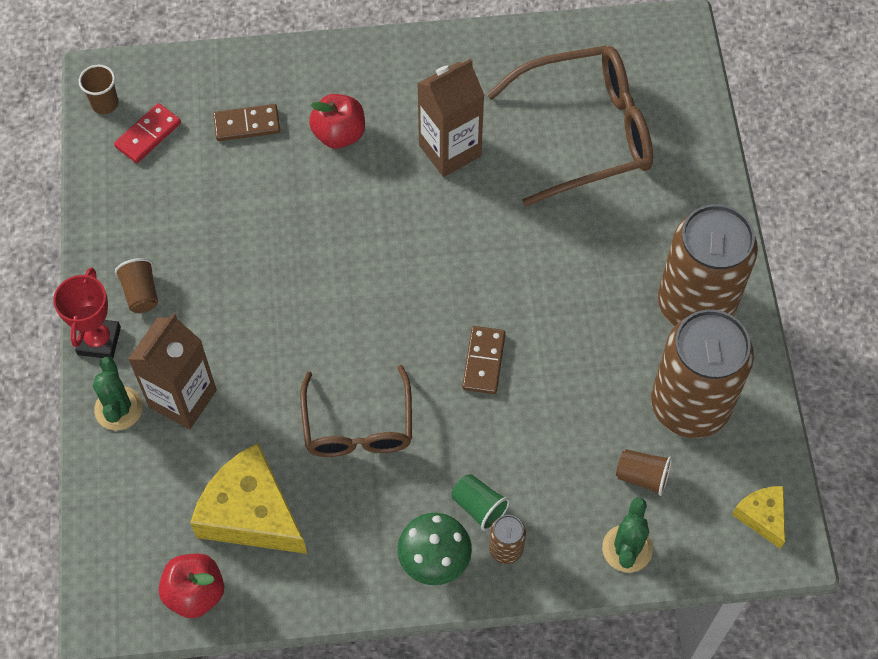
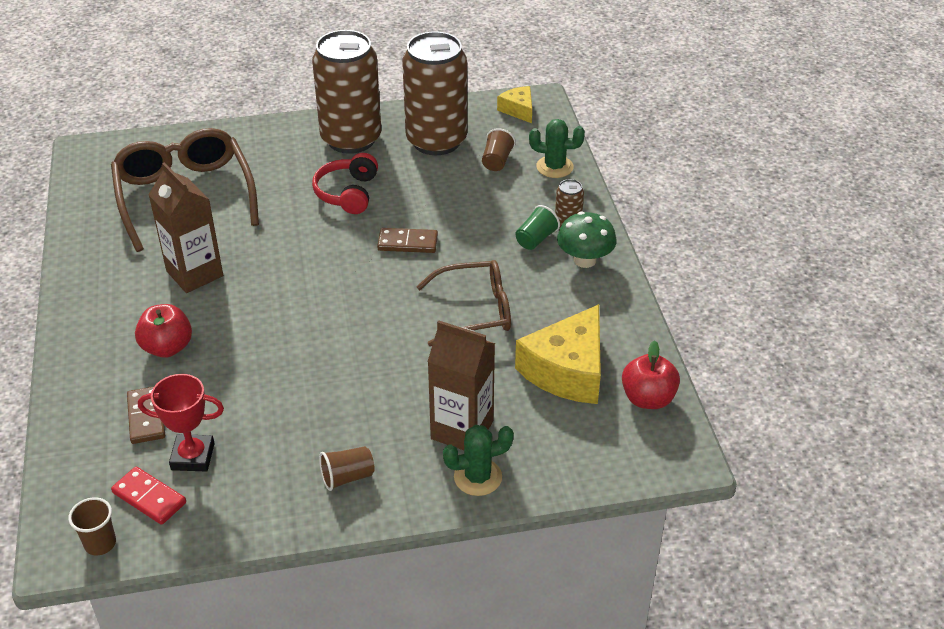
camera: 95 degrees left, 20 degrees down
(99, 341) = (404, 504): red trophy -> red trophy (193, 456)
(583, 299) = (347, 193): none -> red headphones
(762, 516) = (518, 110): yellow cheese -> yellow cheese turned 90 degrees clockwise

